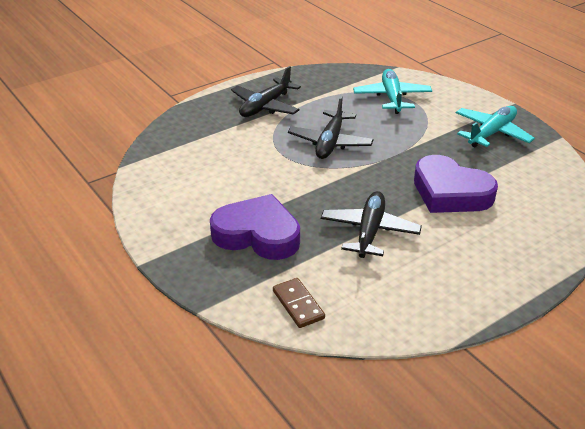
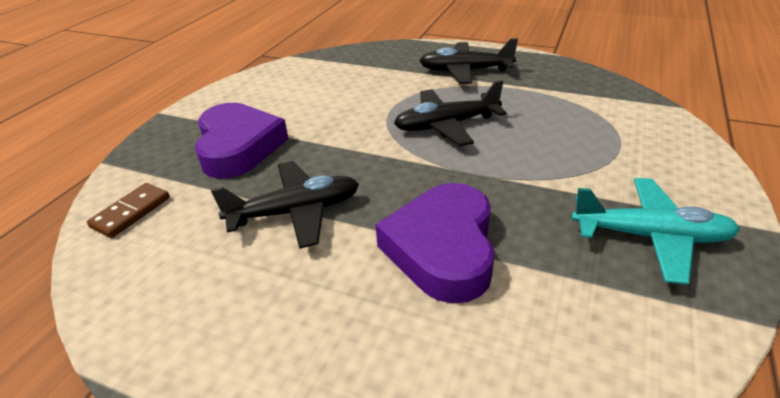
camera: 60 degrees right, 0 degrees up
(392, 97) = (602, 127): turquoise plane -> none

